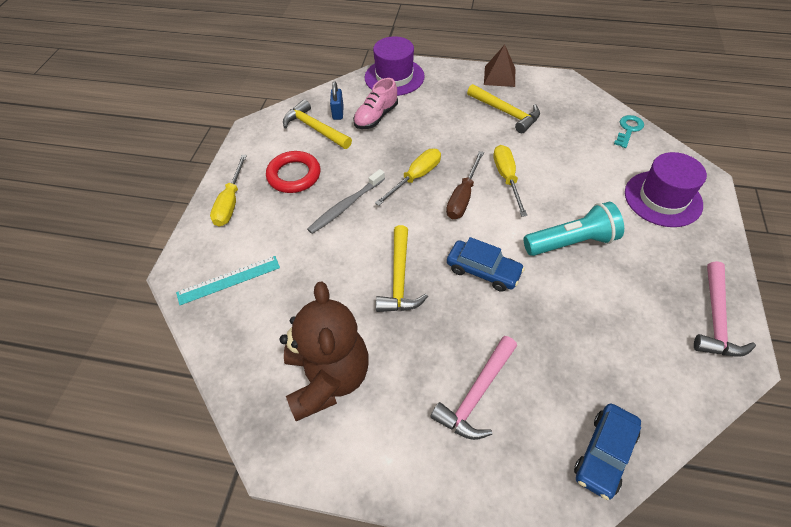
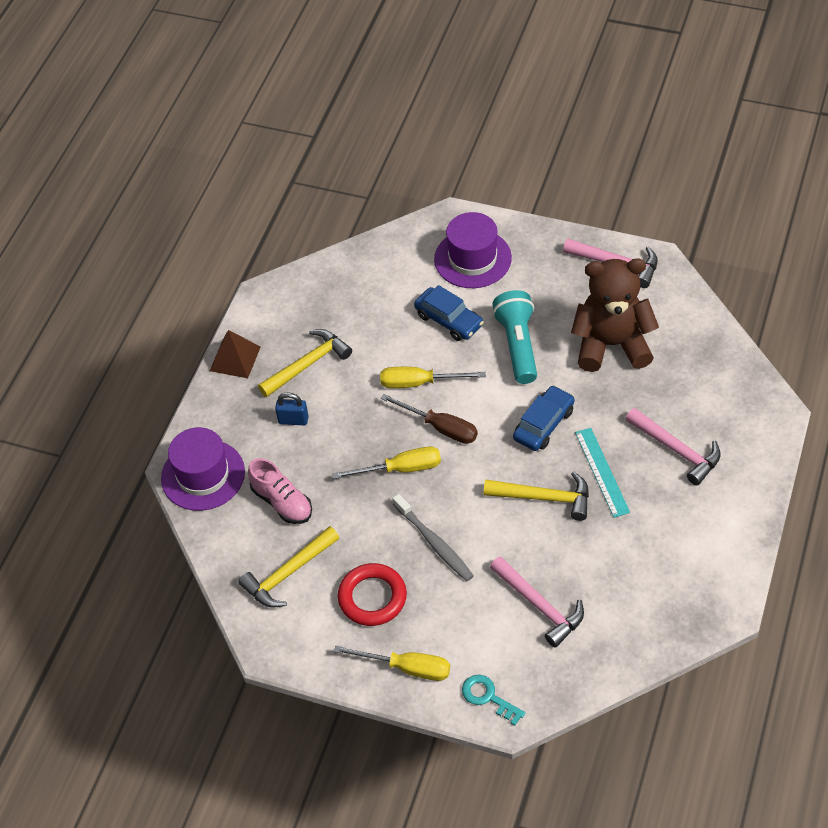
camera: 80 degrees left, 0 degrees up
(229, 280) = (526, 661): turquoise ruler -> turquoise ruler (602, 472)
(283, 285) = (540, 606): none -> pink hammer
(328, 378) = (653, 566): brown teddy bear -> brown teddy bear (611, 345)
(338, 113) = (263, 545): blue padlock -> blue padlock (293, 420)
(416, 177) = (401, 469): yellow screwdriver -> yellow screwdriver turned 120 degrees clockwise
(604, 454) = (732, 372): blue car -> blue car (449, 320)
(628, 129) = (365, 258): turquoise key -> turquoise key (488, 697)

